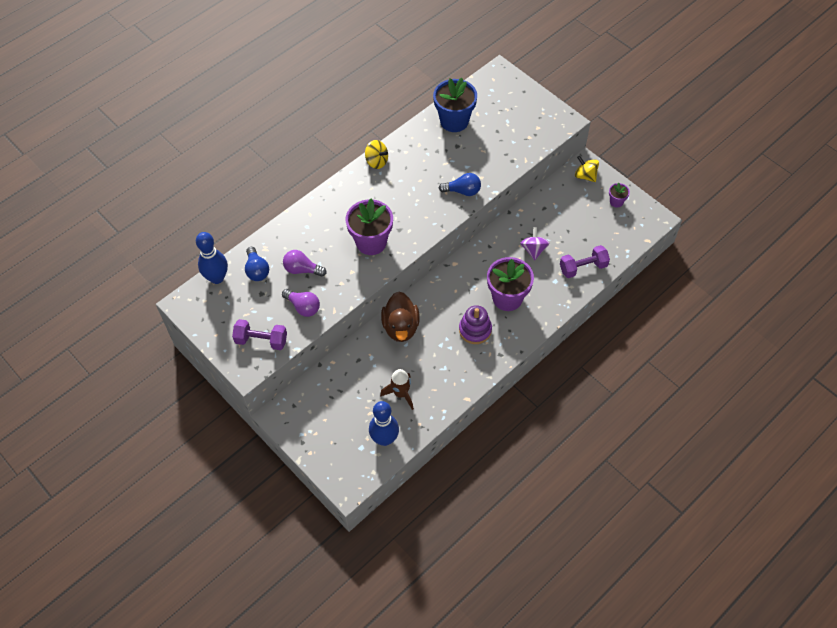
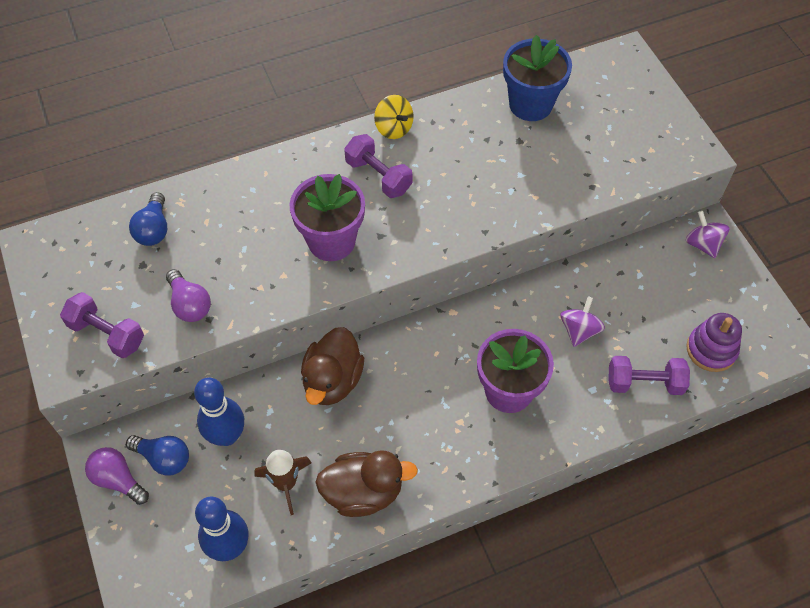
camera: 20 degrees right, 0 degrees up
(217, 278) = (95, 222): blue bowling pin -> blue bowling pin (227, 435)
(302, 269) = (216, 249): purple light bulb -> purple light bulb (118, 480)
(381, 194) = (378, 176): none -> purple dumbbell
(448, 382) = (363, 492): none -> brown duck
(462, 191) = (498, 208): blue light bulb -> blue light bulb (164, 458)
(475, 330) = (439, 424): purple stacking toy -> purple stacking toy (711, 350)
(585, 176) = (702, 244): yellow spinning top -> purple spinning top
(616, 202) = (736, 298): purple flower pot -> none

